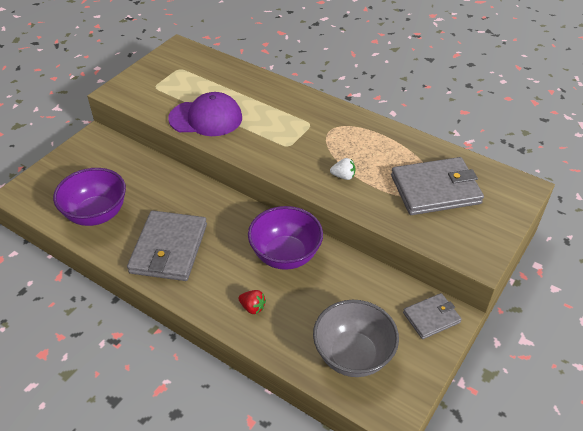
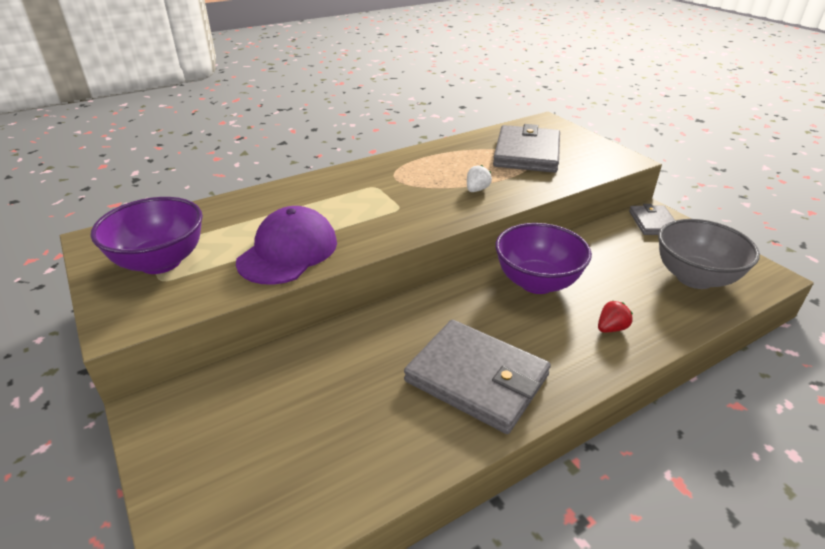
camera: 65 degrees left, 10 degrees down
(96, 214) = (351, 449): purple bowl -> purple bowl (160, 262)

